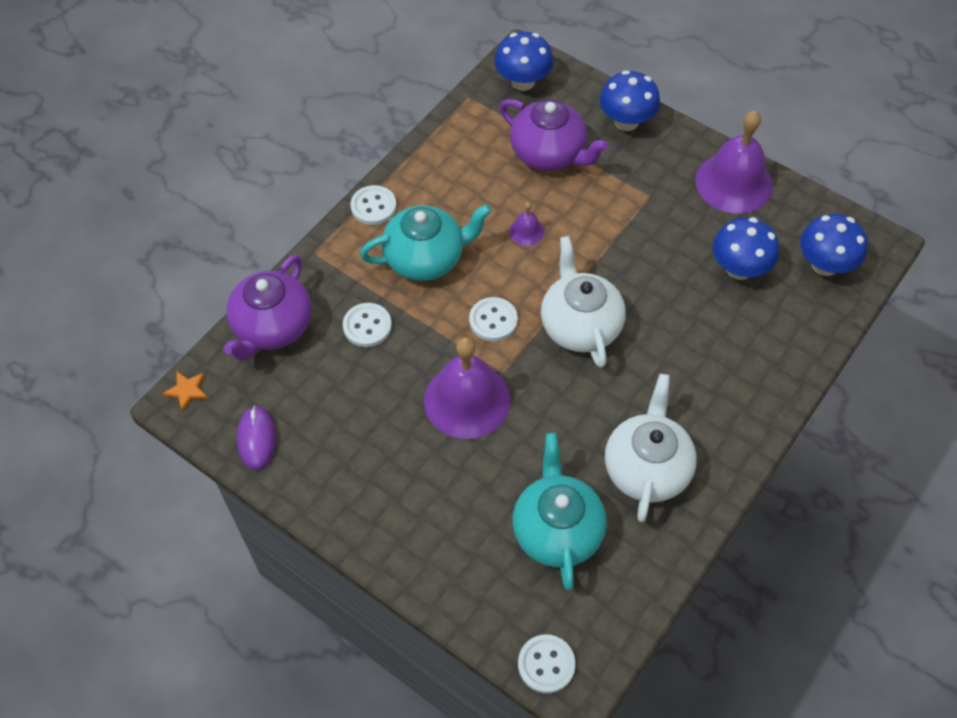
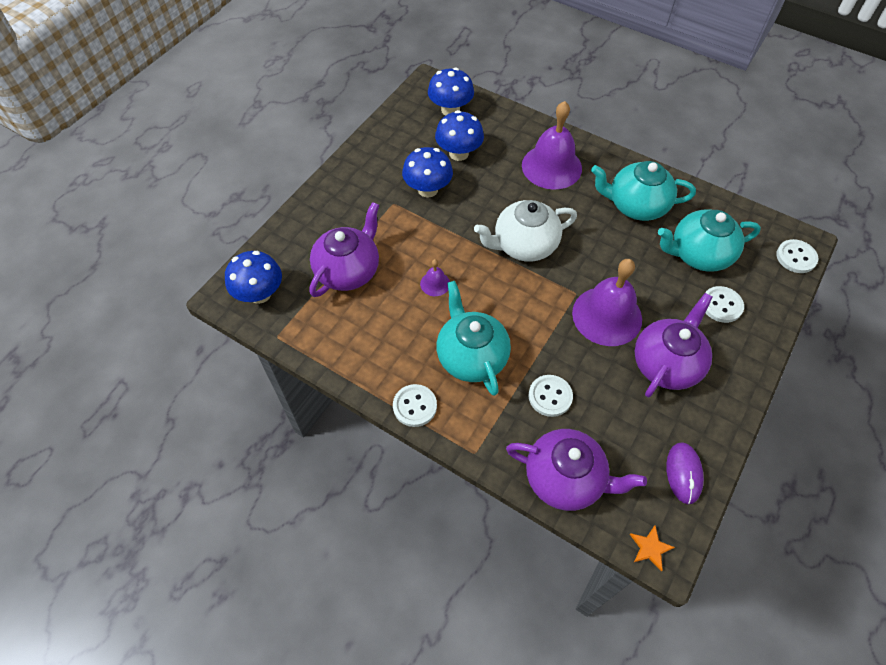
camera: 95 degrees left, 0 degrees up
(256, 439) = (683, 473): purple mouse -> purple mouse turned 75 degrees counterclockwise
(393, 452) = (666, 364): none -> purple teapot
(493, 320) = (528, 302): white button -> white button (721, 305)
(626, 121) = (312, 218): blue mushroom -> blue mushroom (428, 189)
(646, 468) = (636, 206): white teapot -> turquoise teapot
(734, 183) = (377, 154): purple bell -> purple bell (551, 166)

